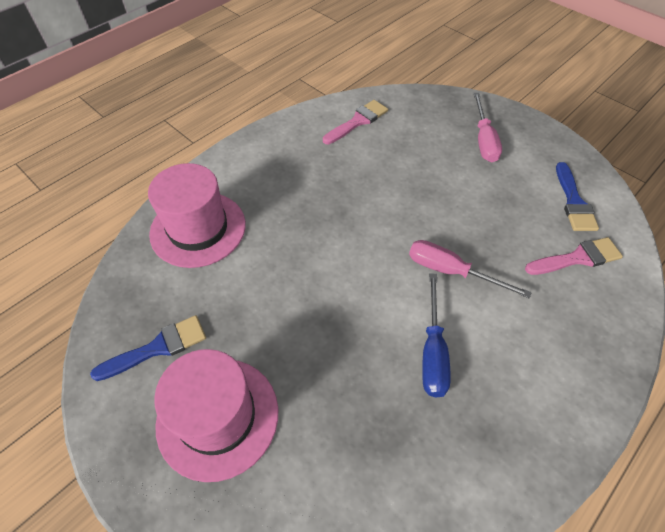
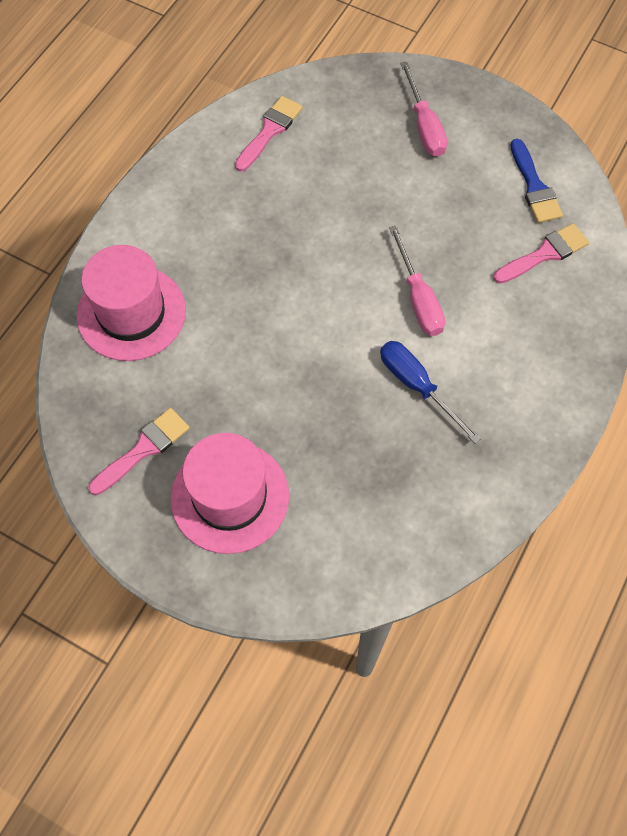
camera: 15 degrees left, 10 degrees up
(158, 347) = (144, 449): blue brush -> pink brush
(432, 351) = (417, 386): blue screwdriver -> blue screwdriver turned 150 degrees clockwise
(451, 271) = (418, 298): pink screwdriver -> pink screwdriver turned 120 degrees counterclockwise

